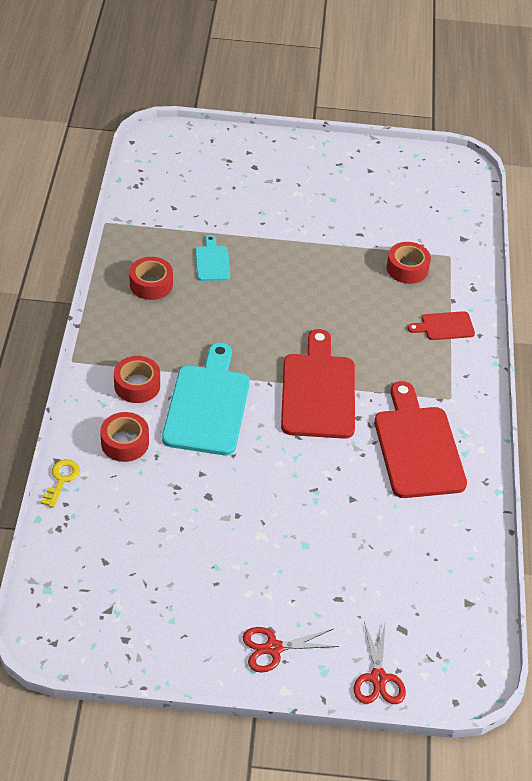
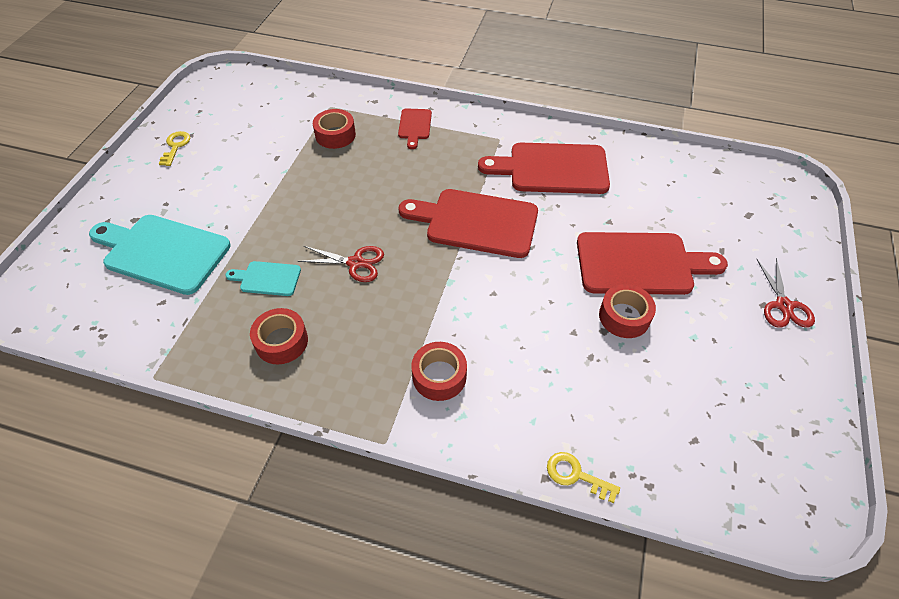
camera: 75 degrees left, 5 degrees up
(125, 443) = (524, 399): red tape -> red tape (624, 316)
(207, 405) = (480, 313): turquoise cutting board -> turquoise cutting board (162, 252)
(299, 525) = (640, 264): none -> red cutting board
(350, 165) = (175, 146): none -> yellow key
(378, 678) = (801, 239): red scissors -> red scissors (355, 263)

